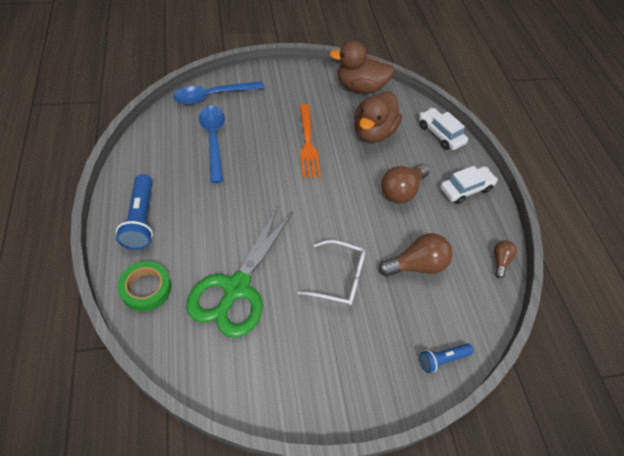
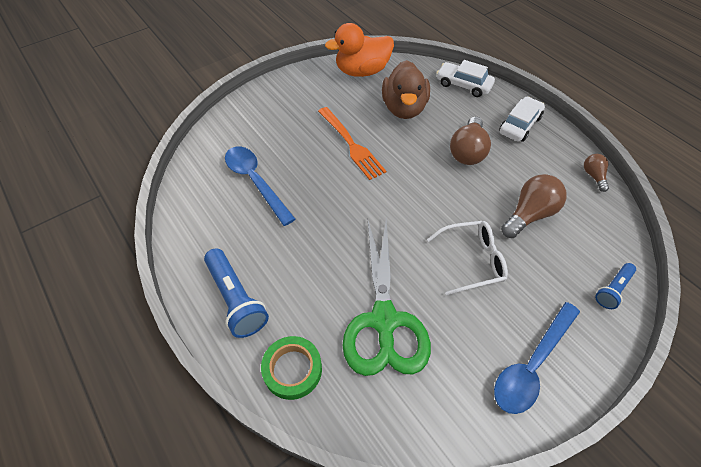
camera: 20 degrees left, 0 degrees up
(213, 96) = (224, 137): blue spoon -> blue spoon (532, 364)
(360, 87) = (362, 71): brown duck -> orange duck

